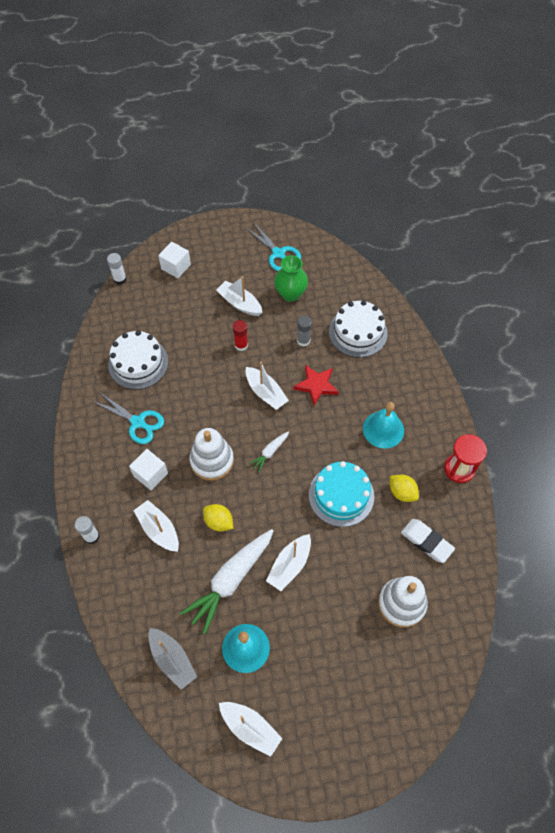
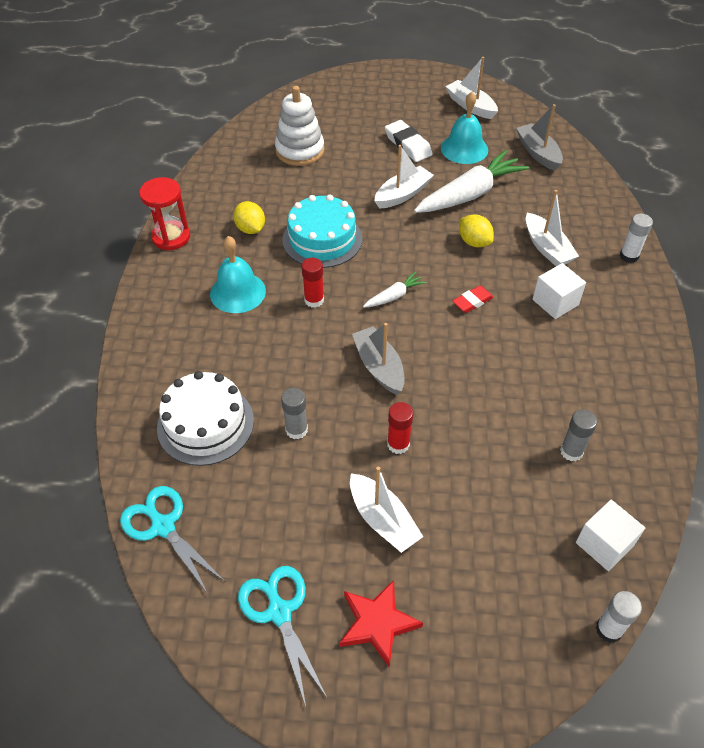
camera: 165 degrees left, 10 degrees down
(137, 422) = (572, 366): turquoise scissors -> turquoise scissors (163, 526)
(138, 363) = (571, 451): white cake -> grey glue stick
(176, 267) = (492, 632): white cube -> white cube (604, 544)
(212, 460) = (472, 301): white stacking toy -> red eraser
(265, 392) = (379, 367): white boat -> grey boat
(290, 294) = (287, 517): green vase -> none
(316, 385) = (302, 361): red star -> red star (377, 623)
(326, 435) = (314, 300): none -> red glue stick
(426, 542) = (248, 186): white eraser -> white eraser (408, 145)

